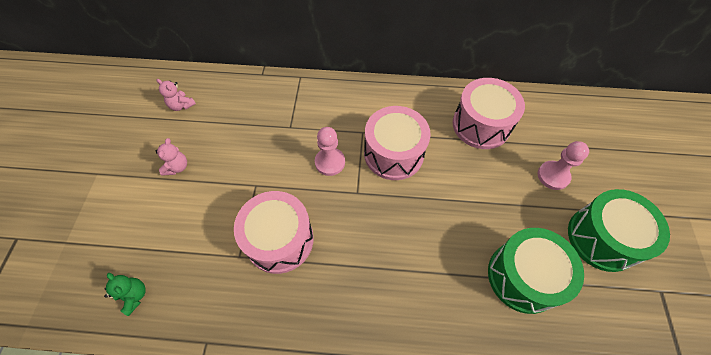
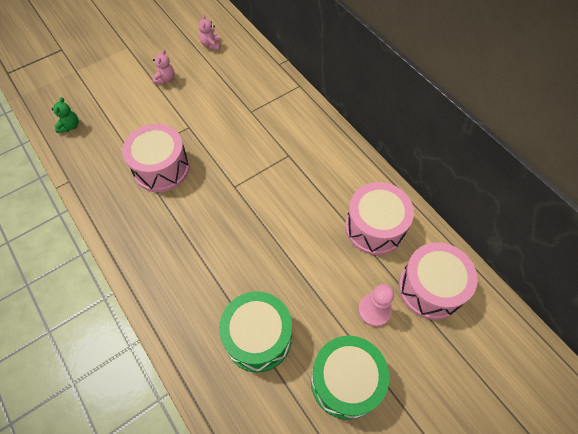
camera: 50 degrees right, 0 degrees up
(177, 167) = (165, 79): pink teddy bear -> pink teddy bear turned 45 degrees counterclockwise
(330, 162) = (244, 154): pink pawn -> none
(393, 153) = (288, 186): pink drum -> pink drum (430, 288)

